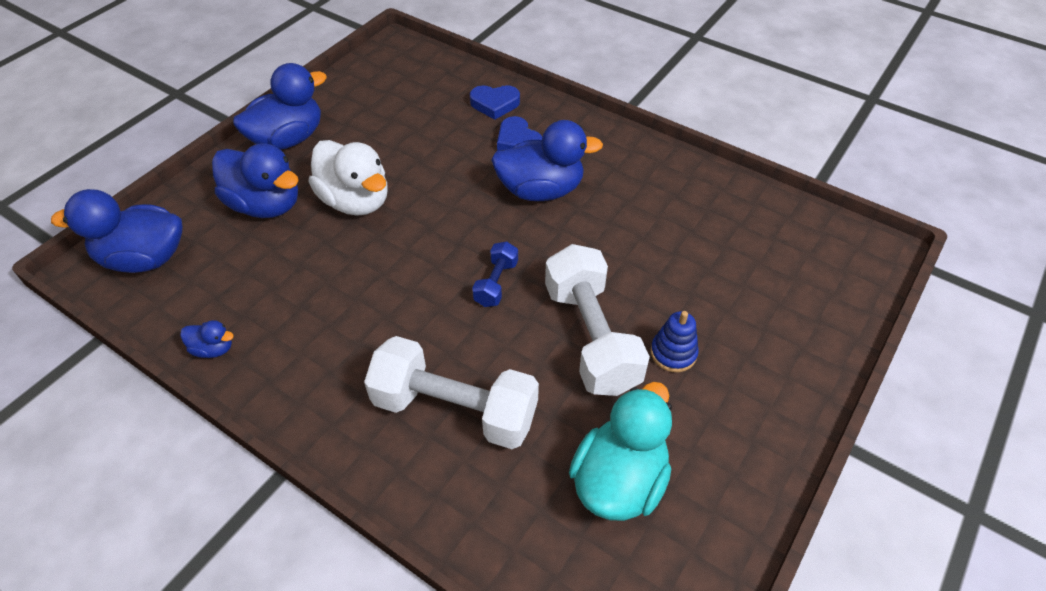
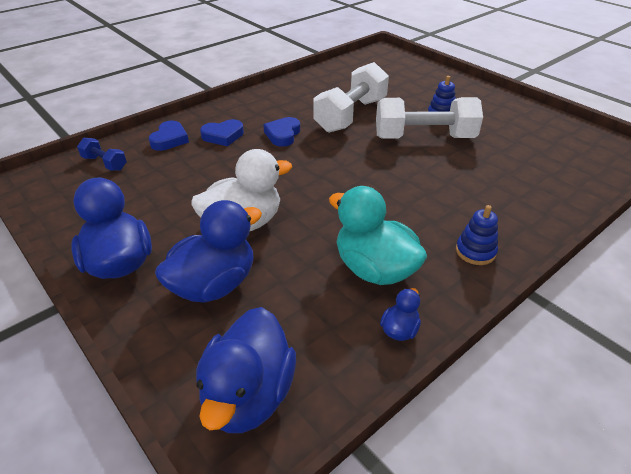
camera: 75 degrees left, 10 degrees down
(339, 410) = (475, 251): none -> blue stacking toy
(455, 409) = (477, 196): white dumbbell -> white dumbbell (351, 115)
(496, 283) = (367, 165): blue dumbbell -> blue dumbbell (104, 163)
(540, 190) = (283, 135): blue duck -> blue heart
(619, 480) = (528, 146): turquoise duck -> turquoise duck (374, 269)

